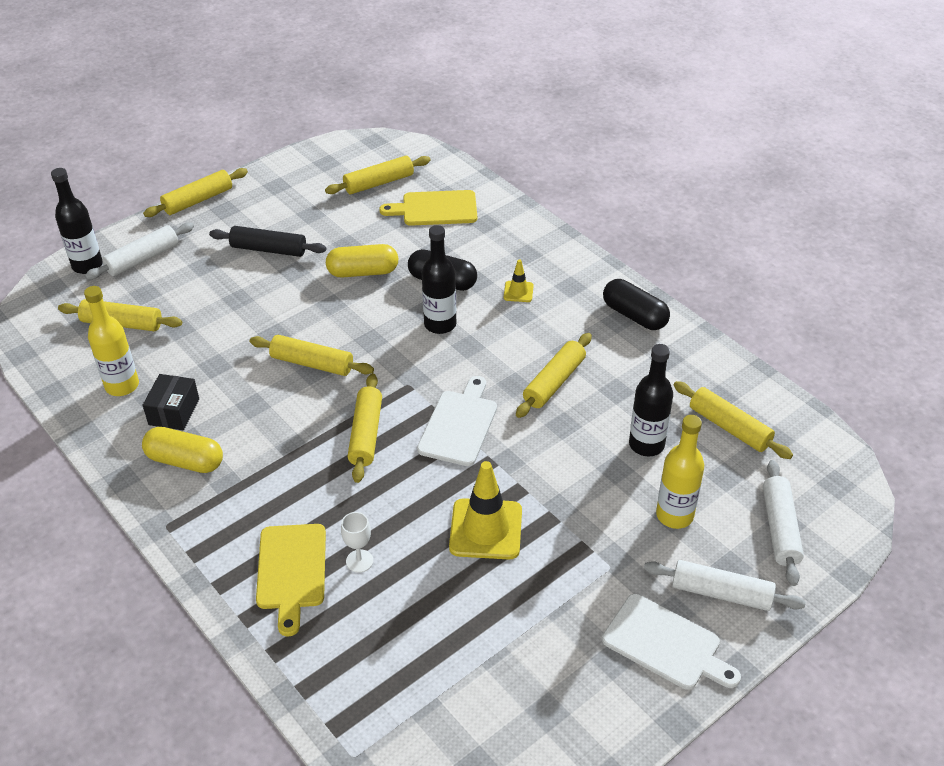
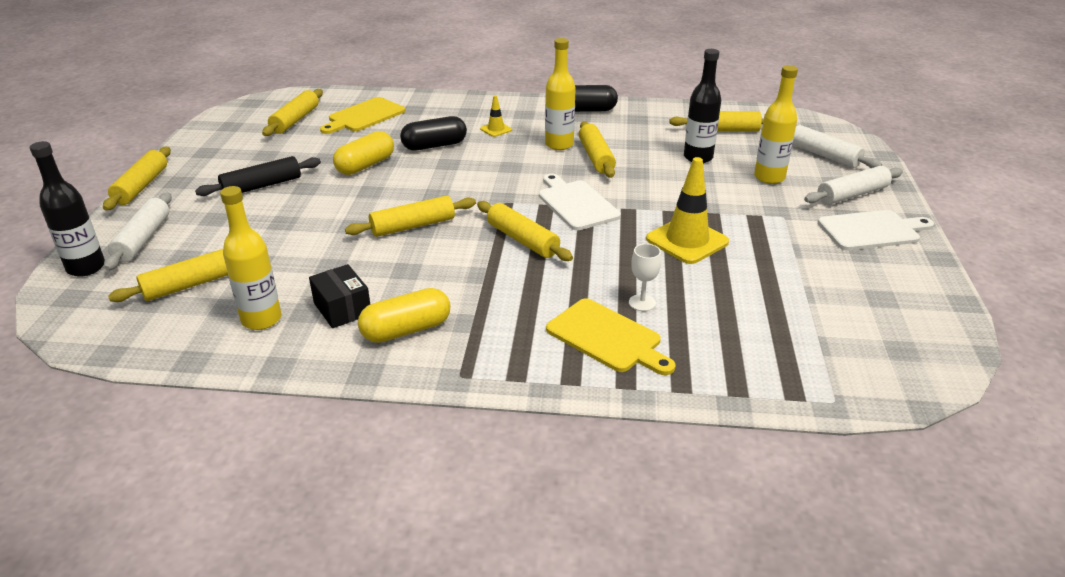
camera: 45 degrees left, 10 degrees down
(440, 324) = (472, 165): black bottle -> none
(545, 345) = (559, 144): none -> yellow bottle

